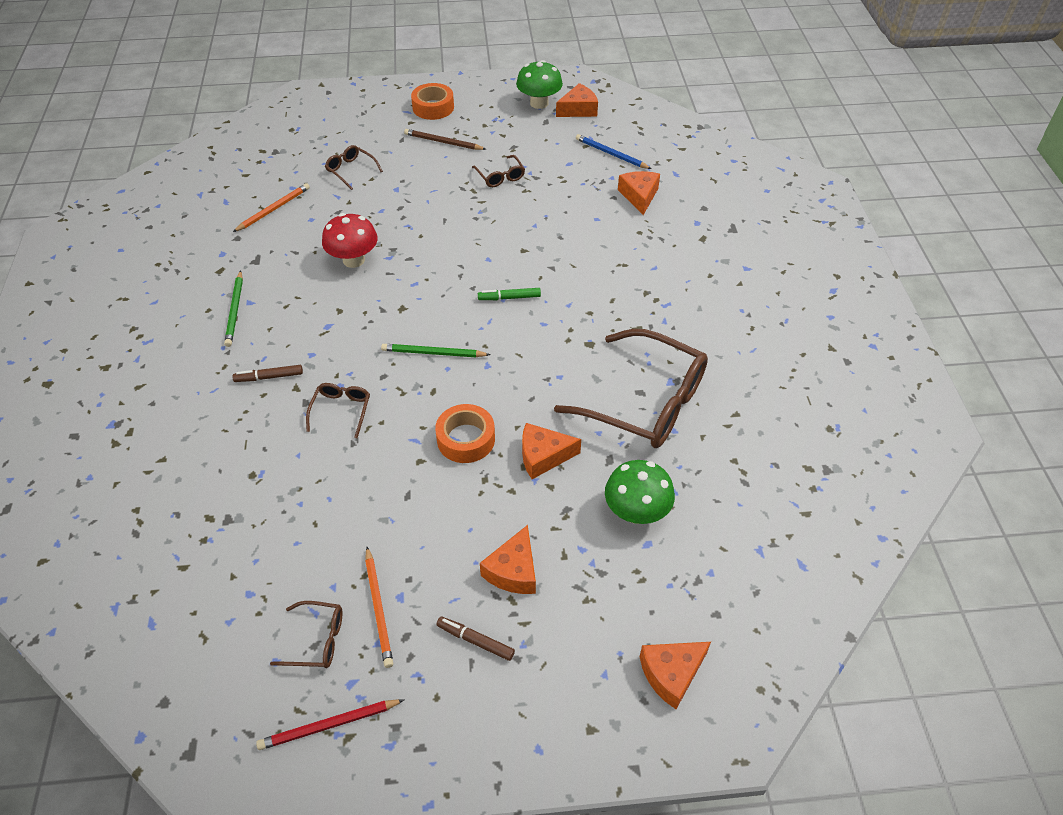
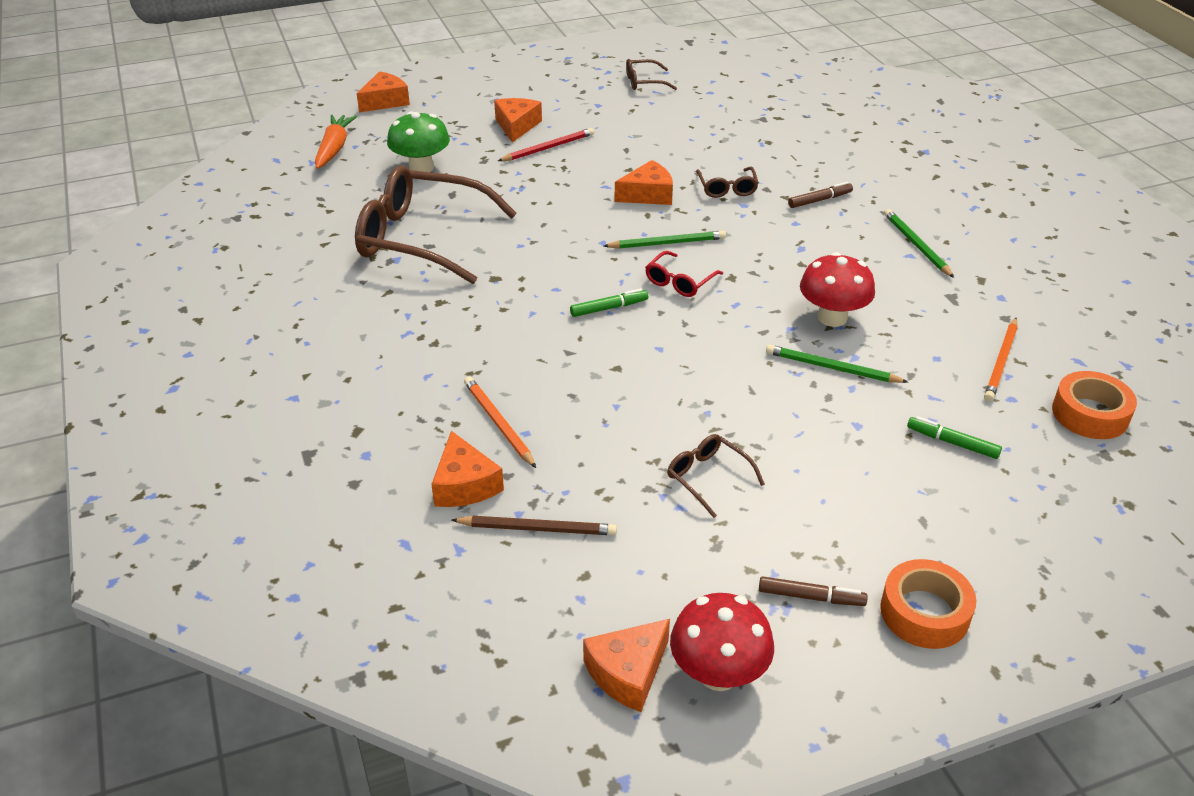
camera: 165 degrees right, 10 degrees down
(329, 725) = (610, 58): red pencil -> red pencil (548, 148)
(351, 170) = (952, 443): brown glasses -> green marker
(379, 608) = (610, 98): orange pencil -> orange pencil (498, 423)
(383, 224) = (832, 368): none -> green pencil
(443, 142) = (847, 529): brown pencil -> brown pencil (537, 528)
(444, 311) = (679, 282): none -> red glasses
(466, 439) = (594, 187): orange tape -> orange tape (1090, 414)
(475, 641) = (531, 95): brown marker -> brown marker (811, 597)
(539, 103) = (718, 673): green mushroom -> red mushroom
(543, 456) = (516, 187): orange cheese -> orange cheese (648, 194)
(611, 154) = (531, 564): blue pencil -> none
(735, 572) = (334, 148): none -> orange carrot

